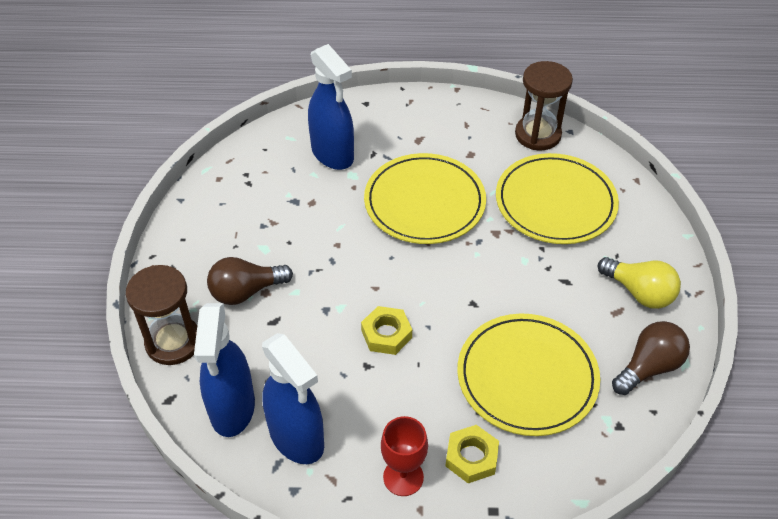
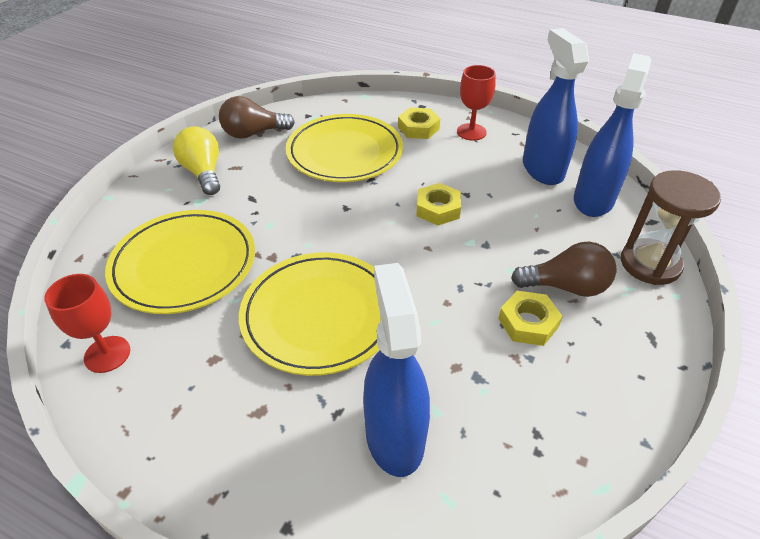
camera: 155 degrees left, 5 degrees down
(270, 250) = (528, 323): none -> yellow nut
(538, 135) = (107, 354): brown hourglass -> red goblet

